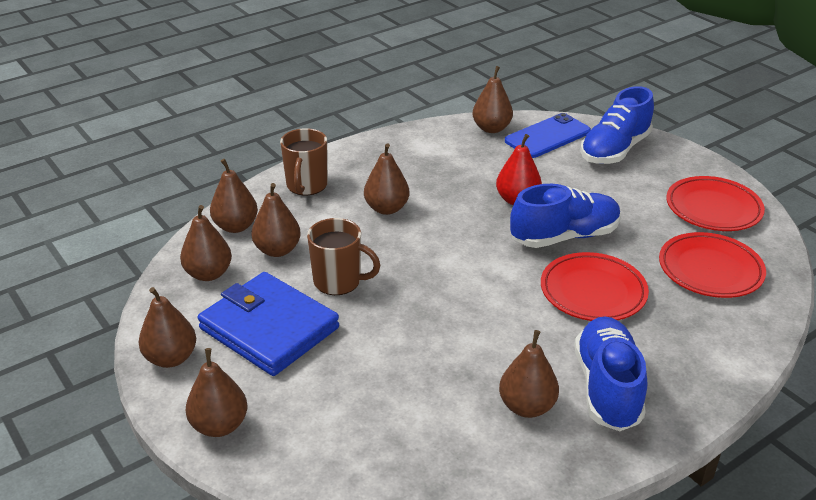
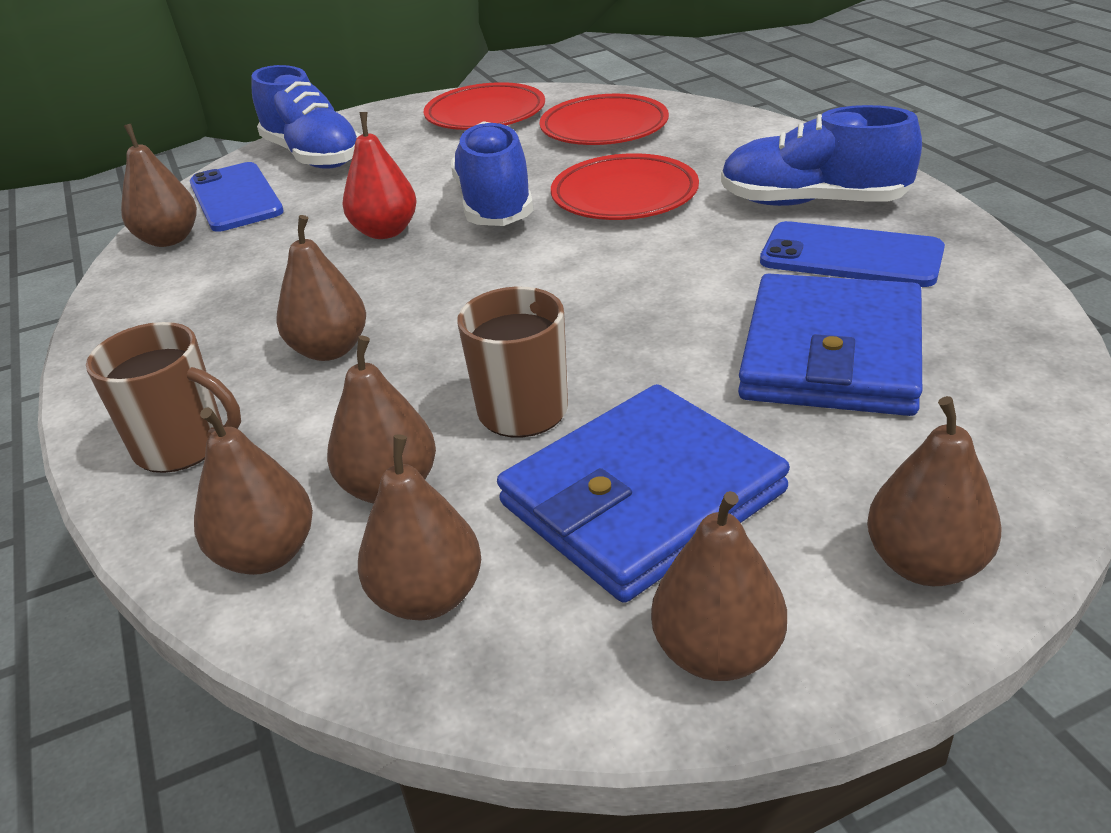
camera: 75 degrees left, 0 degrees up
(400, 395) = (831, 354): none -> blue wallet
(527, 406) = (851, 256): brown pear -> blue phone

